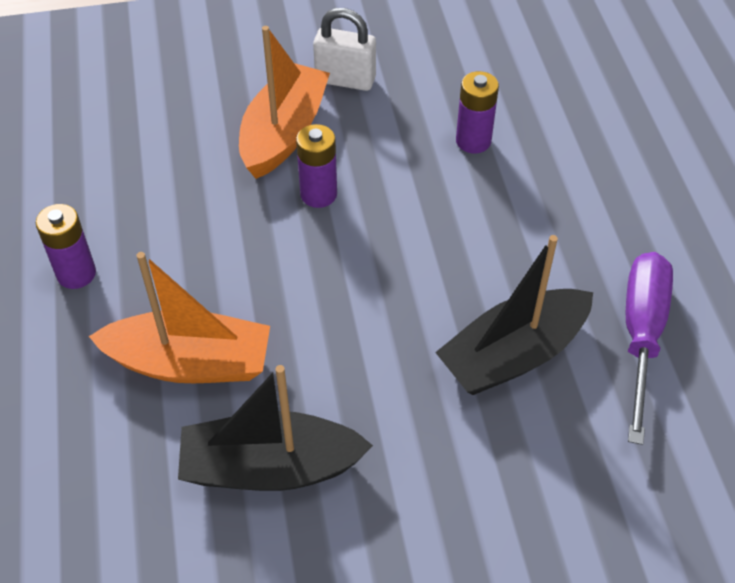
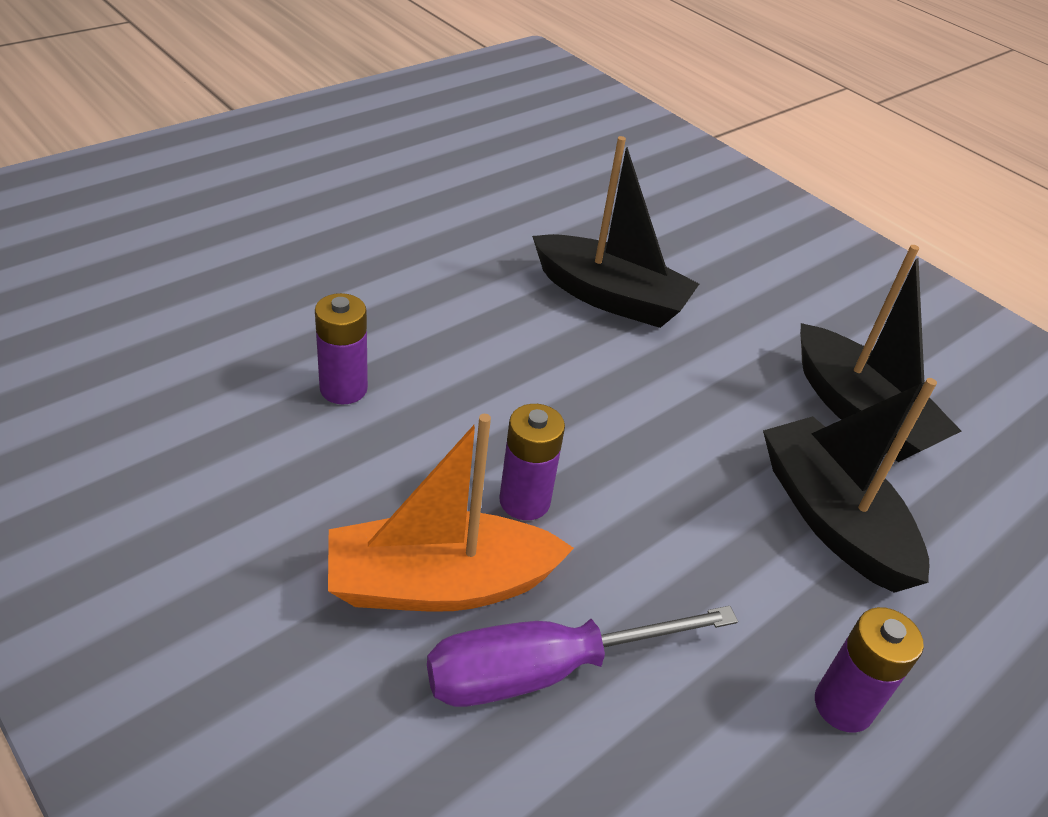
camera: 125 degrees left, 10 degrees down
(190, 363) = (832, 518): orange boat -> black boat
(345, 80) = (287, 555): white padlock -> none
(641, 335) = (527, 233): purple screwdriver -> purple screwdriver (544, 670)

